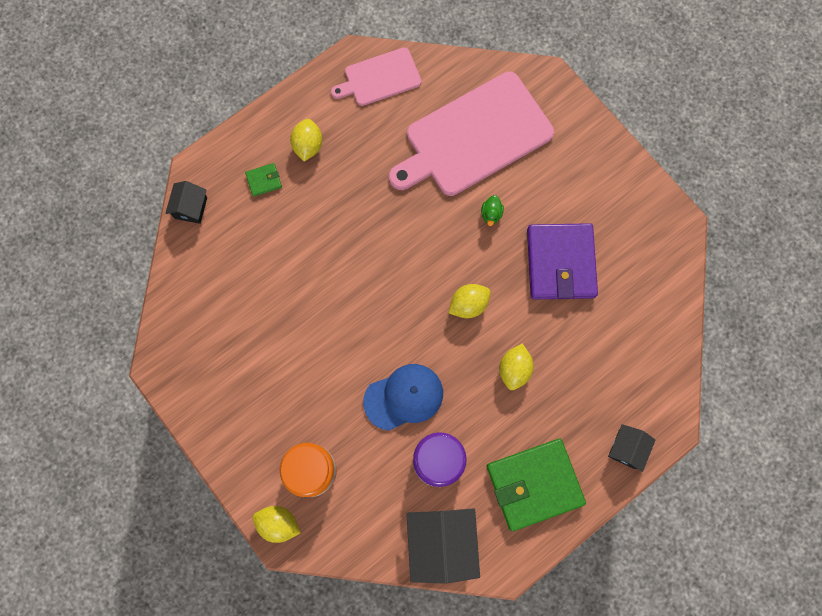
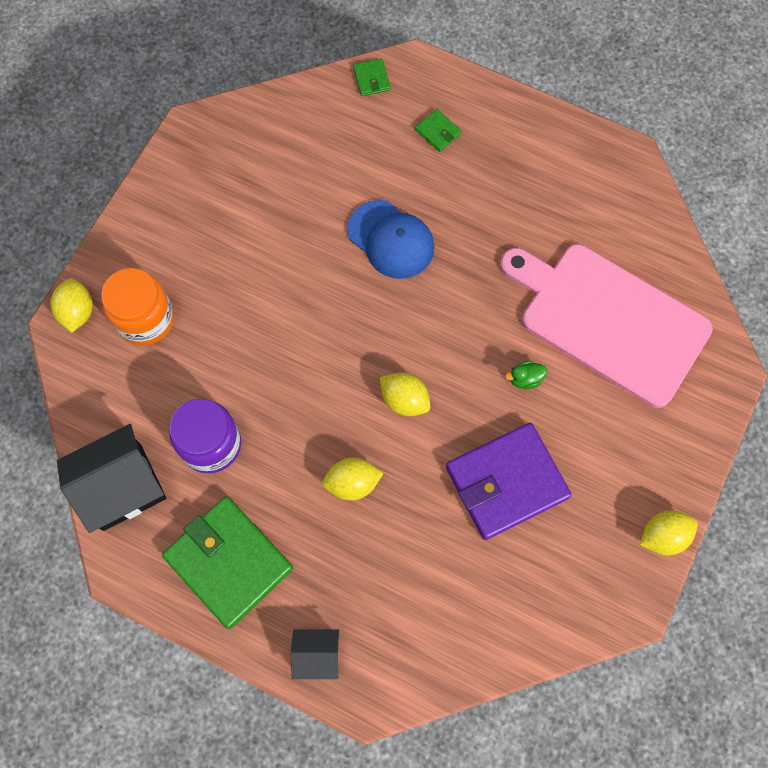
camera: 65 degrees right, 5 degrees down
(191, 208) = (371, 79): black house -> green wallet
(308, 146) = (500, 156): yellow lemon -> yellow lemon (663, 536)
(379, 78) = (620, 191): pink cutting board -> none
(404, 397) = (266, 377): blue cap -> blue cap (391, 239)

